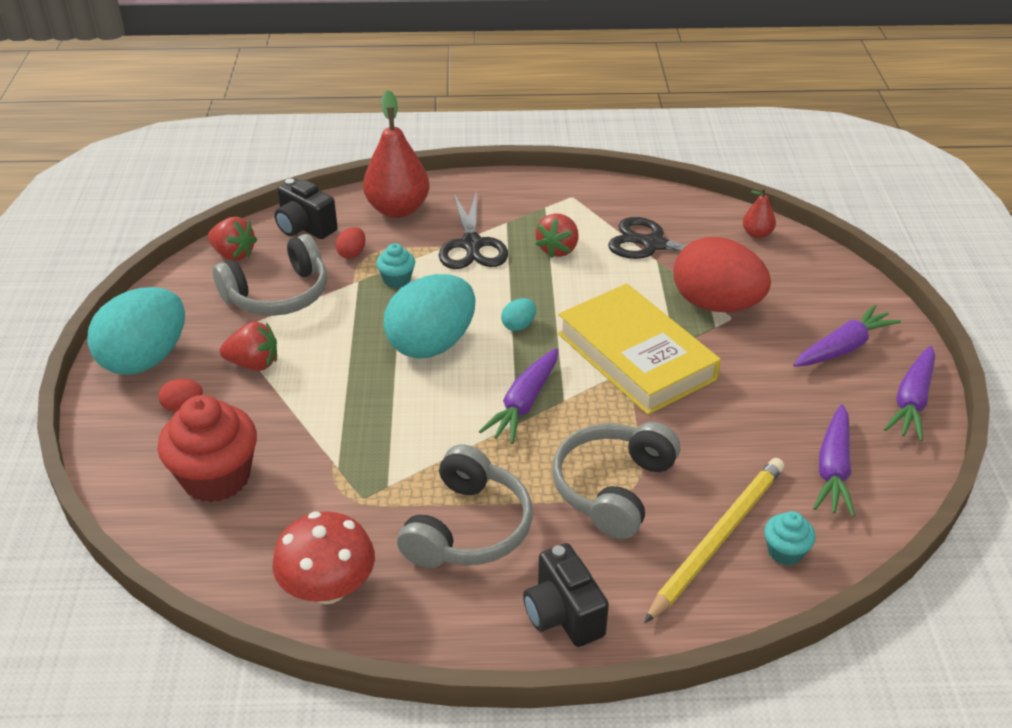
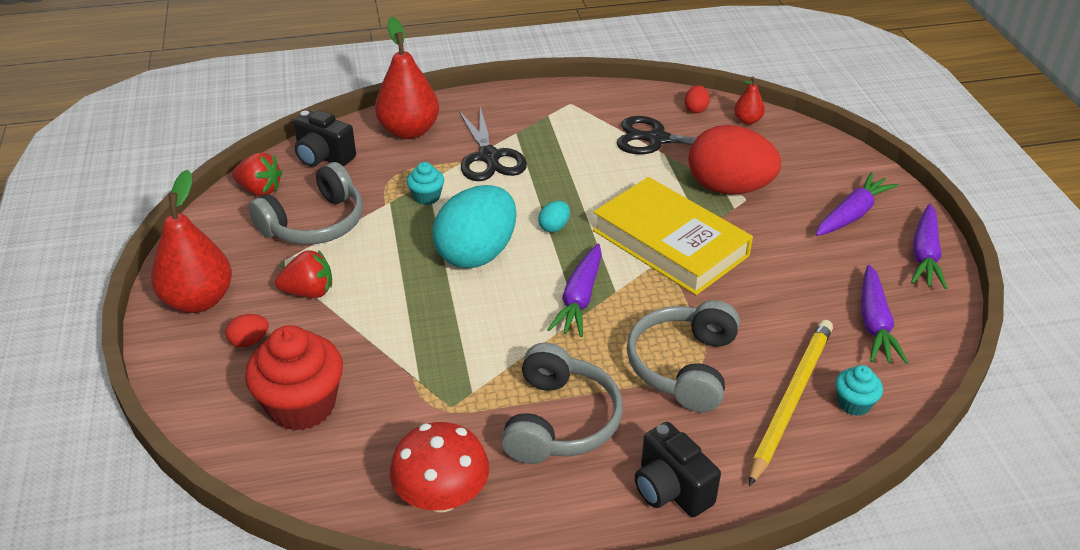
camera: 10 degrees left, 0 degrees up
(145, 359) = (199, 300): turquoise egg -> red pear
(352, 253) = (376, 177): red egg -> red egg (696, 109)
(558, 249) = (571, 153): red strawberry -> none

